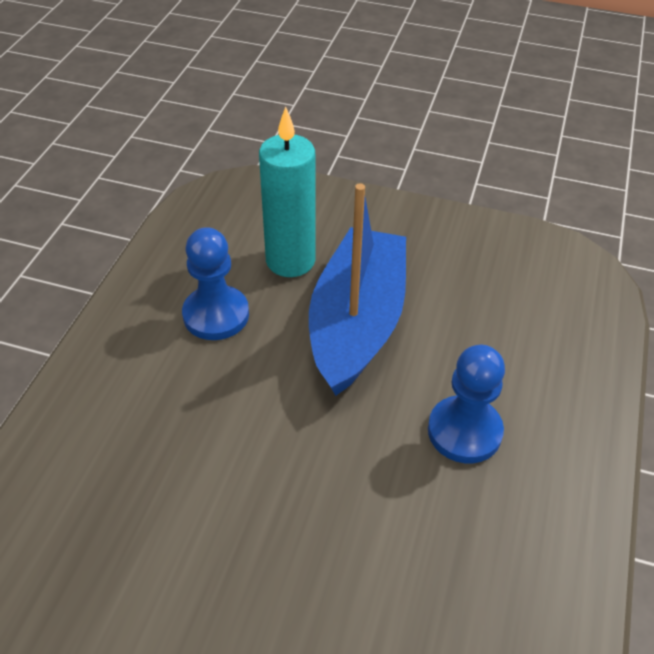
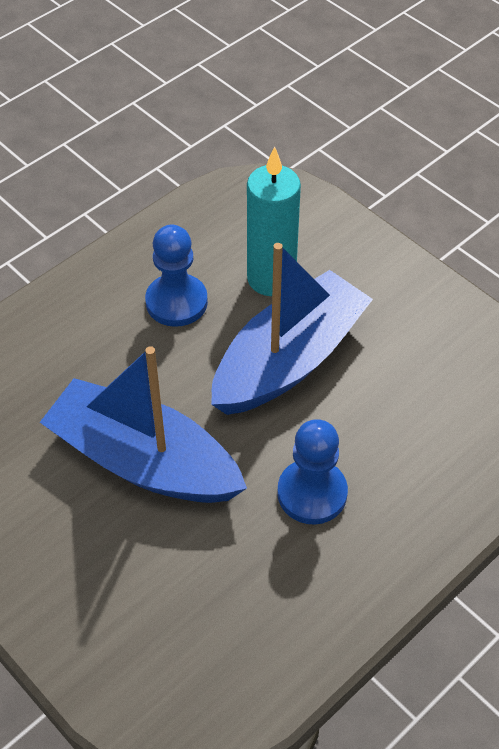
camera: 30 degrees right, 5 degrees up
(286, 477) = (144, 461): none -> blue boat

